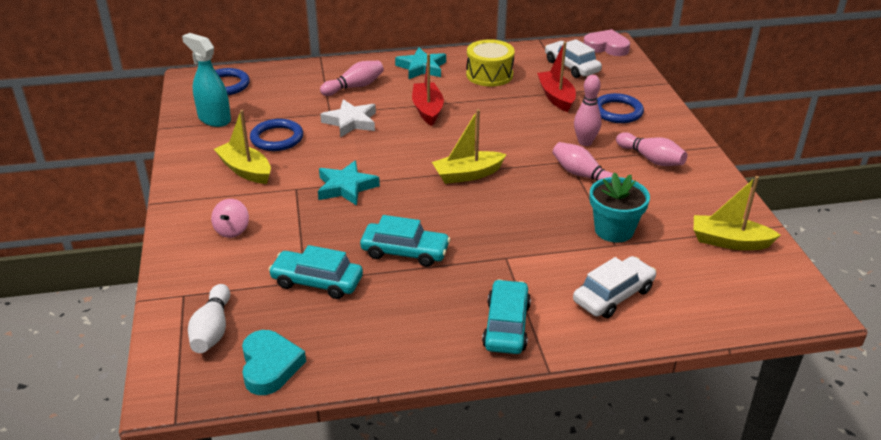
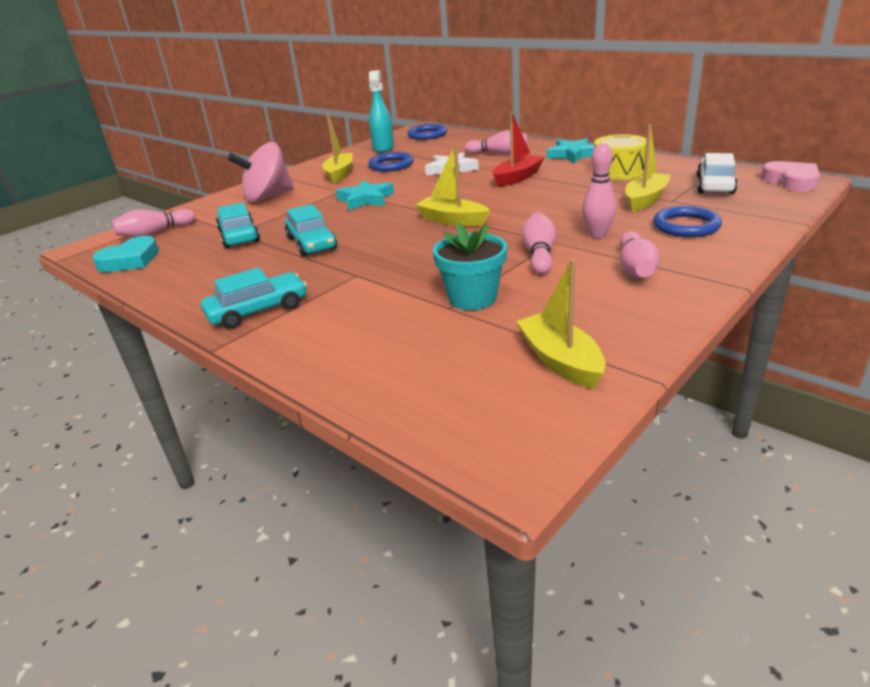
camera: 55 degrees right, 5 degrees down
(212, 330) = (155, 233): white bowling pin -> pink bowling pin
(232, 230) = (267, 197): pink spinning top -> pink spinning top, size x2.01
(556, 97) = (645, 200): red boat -> yellow boat
(613, 295) = (362, 336): white car -> none

